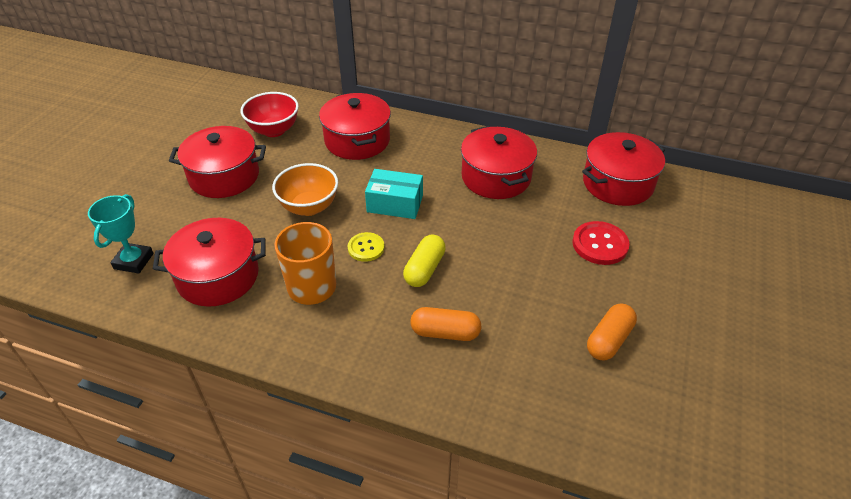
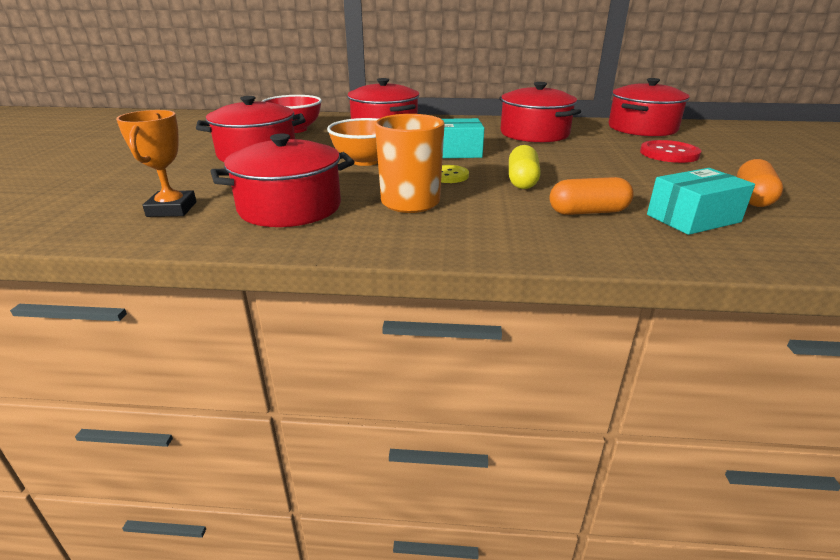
camera: 15 degrees left, 15 degrees down
(134, 261) = (172, 209): turquoise trophy -> orange trophy
(525, 361) = (693, 218): none -> turquoise box

